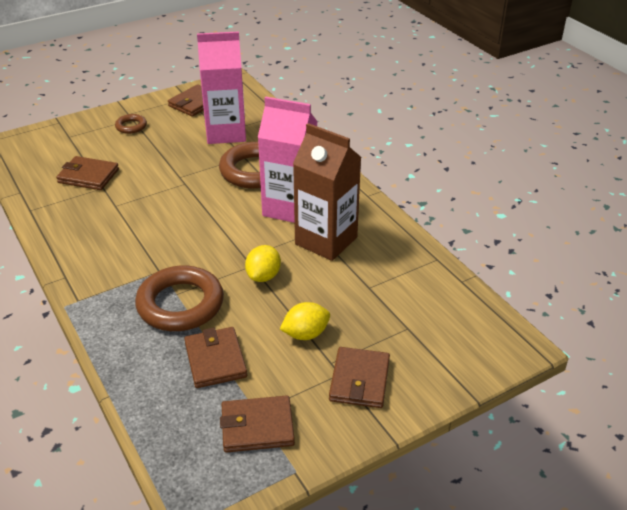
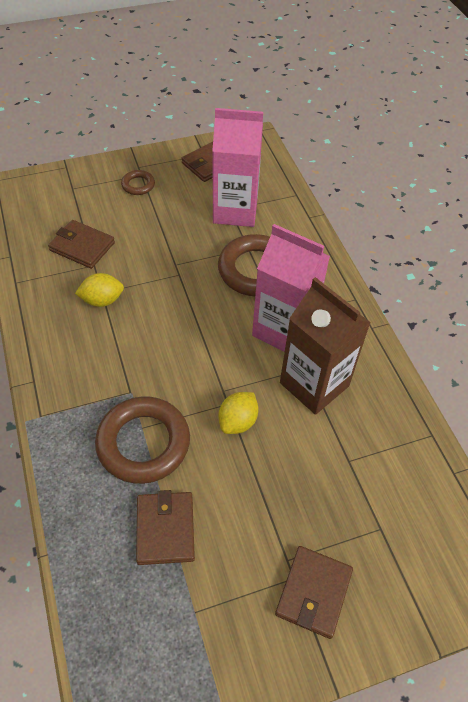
camera: 10 degrees right, 15 degrees up
(257, 427) = (192, 633): brown wallet -> none
(305, 334) = (267, 513): yellow lemon -> yellow lemon (102, 300)

